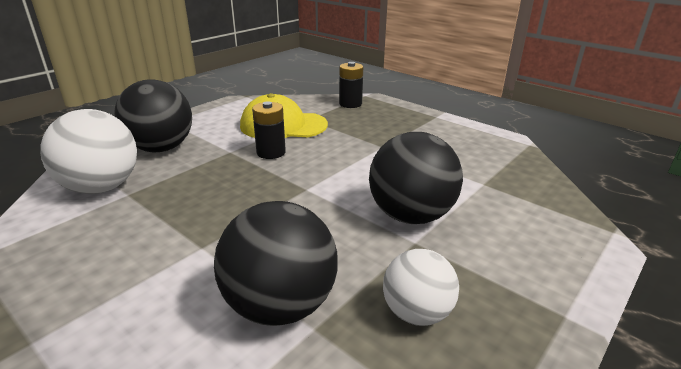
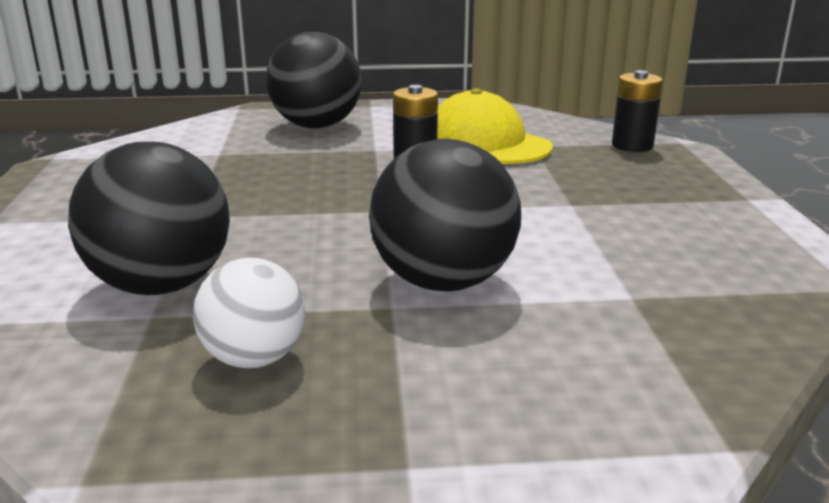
camera: 45 degrees right, 5 degrees down
(101, 187) = (210, 141): white ball -> none

